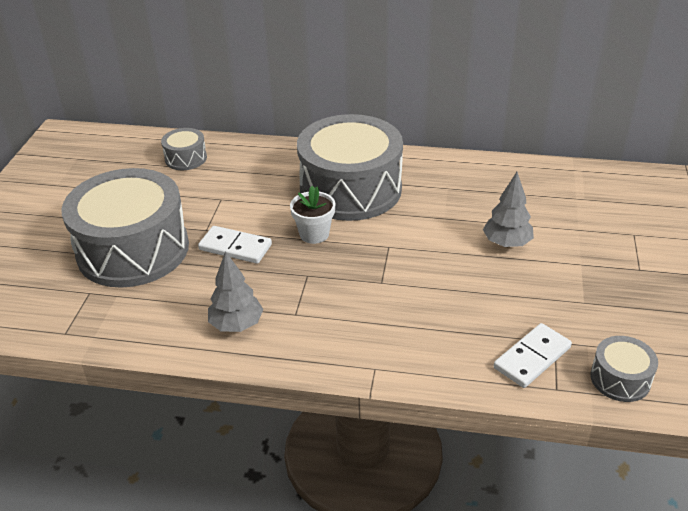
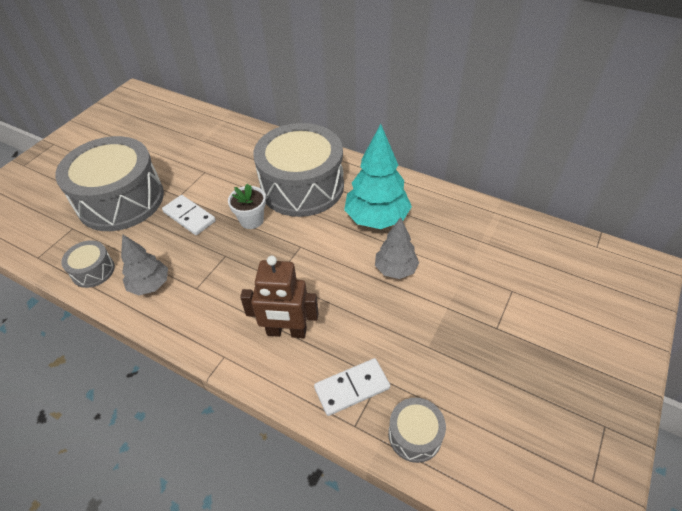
camera: 20 degrees right, 10 degrees up
(186, 158) = (201, 131): grey drum -> grey drum (93, 271)
(429, 327) = (286, 331): none -> brown robot
(455, 202) = (377, 219): none -> turquoise tree

